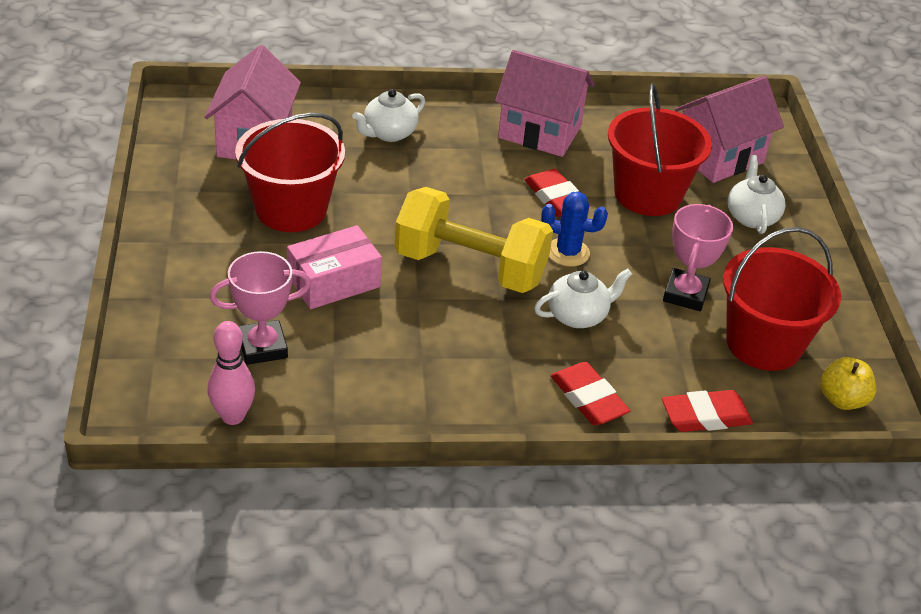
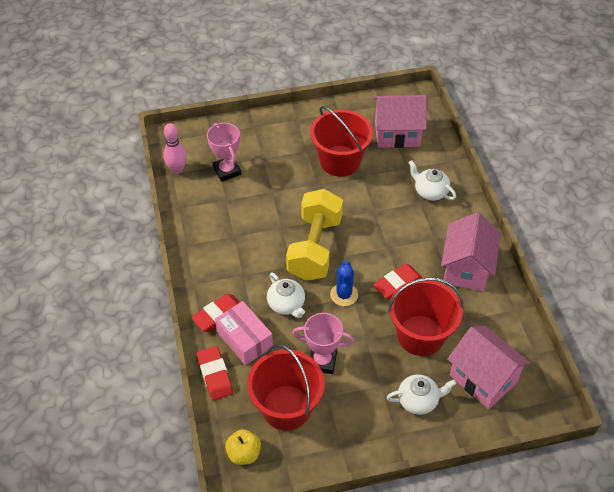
camera: 85 degrees right, 10 degrees up
(334, 282) = (284, 189): pink box -> pink box (244, 339)

